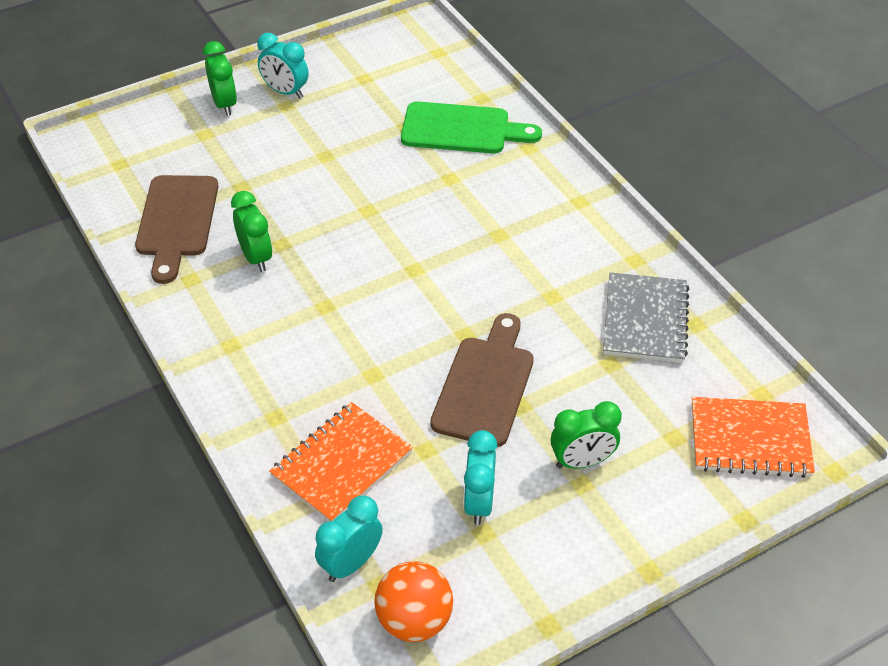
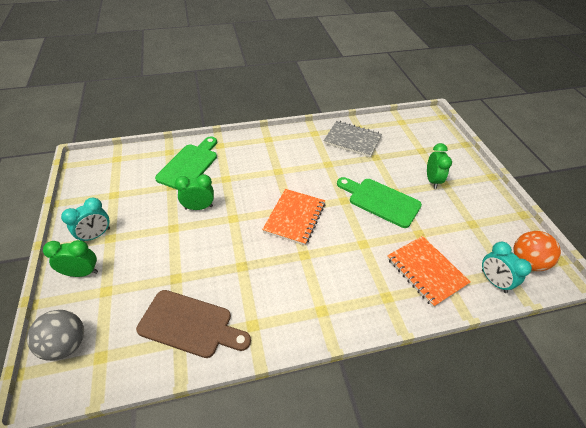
camera: 75 degrees left, 0 degrees up
(128, 132) = (66, 344): none -> grey ball
(256, 257) = (248, 282): green clock -> green clock (199, 207)
(479, 502) = (454, 221): turquoise clock -> none
(485, 385) = (380, 201): brown cutting board -> green cutting board
(750, 439) = (425, 131): orange notebook -> orange notebook (294, 217)

